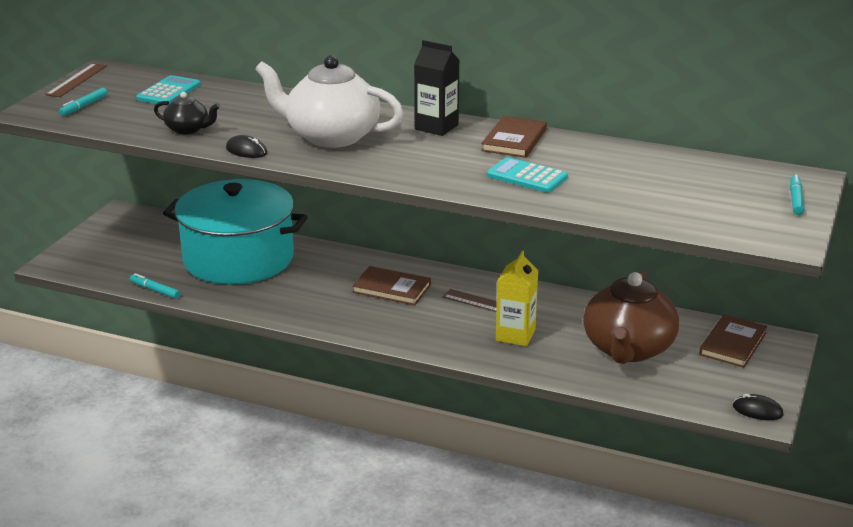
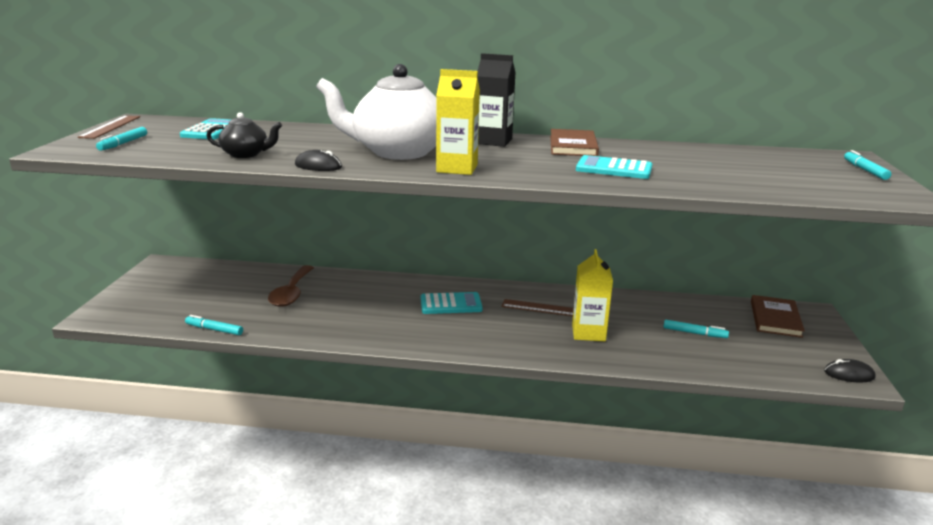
camera: 15 degrees left, 5 degrees down
(238, 259) = (291, 293): turquoise pot -> brown spoon
(373, 164) = (457, 168): none -> yellow carton
(391, 288) = (451, 304): brown book -> turquoise calculator
(628, 349) = (694, 333): brown teapot -> turquoise marker

